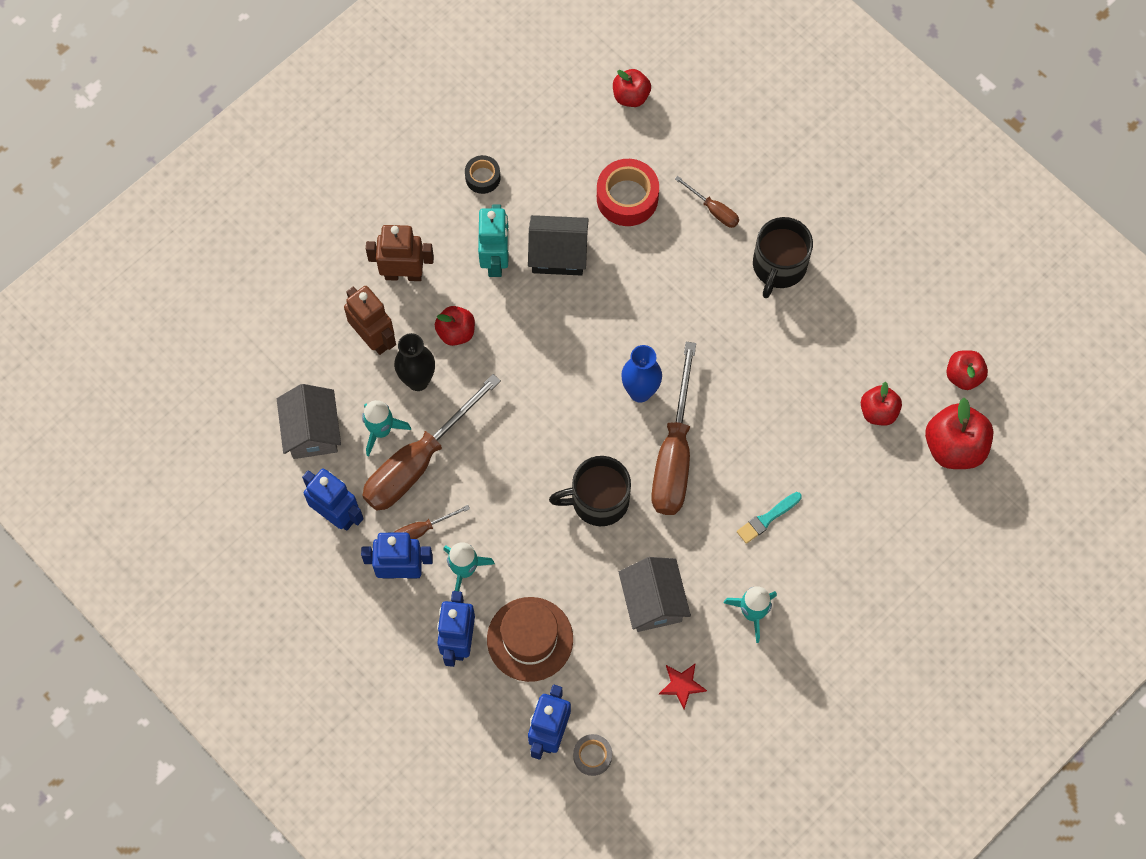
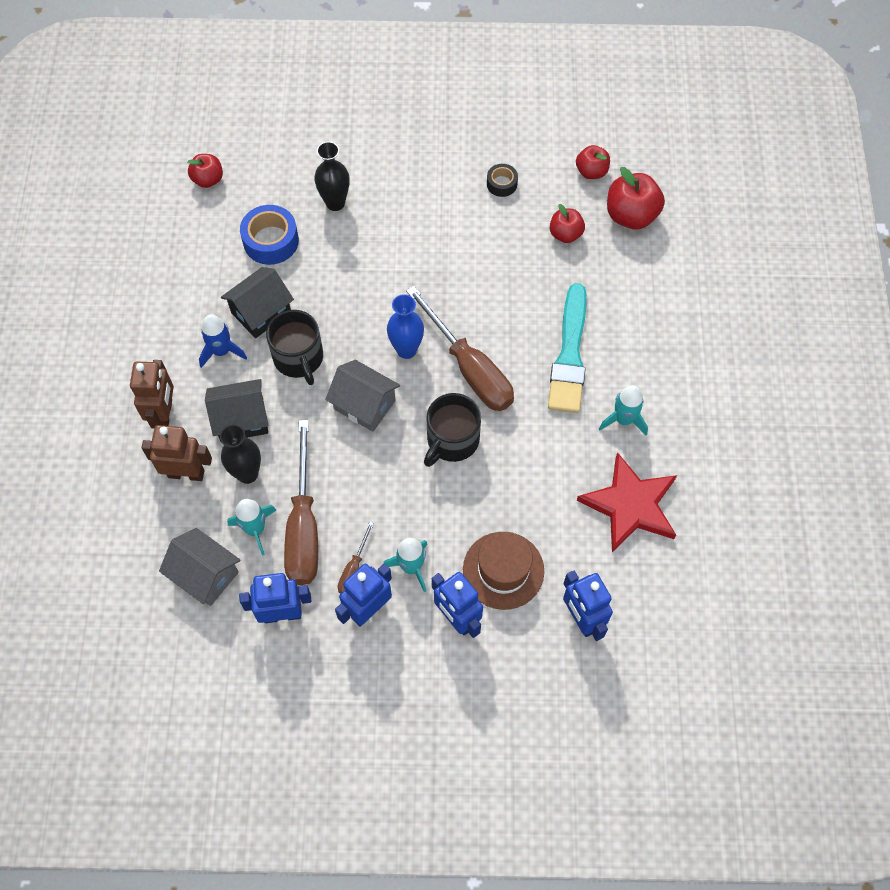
camera: 45 degrees left, 5 degrees down
(403, 274) = (164, 414): brown robot -> brown robot turned 135 degrees clockwise
(456, 332) = (242, 419): red apple -> black house
(482, 177) = (157, 308): black tape -> black tape (502, 184)
(496, 260) = (221, 351): turquoise robot -> blue rocket
(592, 756) = (625, 606): grey tape -> none
(627, 198) = (271, 241): red tape -> blue tape
(653, 601) = (556, 470): grey house -> grey house (364, 405)
(682, 685) = (630, 505): red star -> red star, size x2.35
(713, 210) = (335, 203): brown screwdriver -> black vase
(767, 518) = (569, 355): turquoise brush -> turquoise brush, size x2.16
(778, 266) = (412, 202): black mug -> black mug (299, 358)

